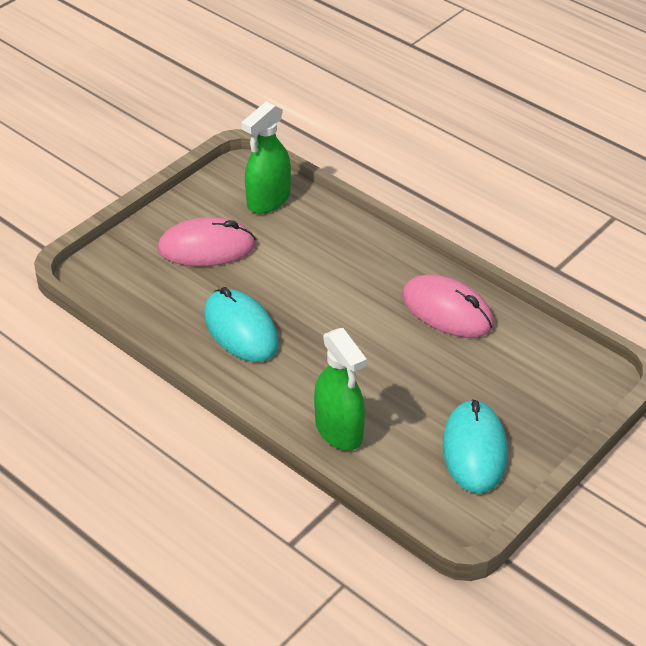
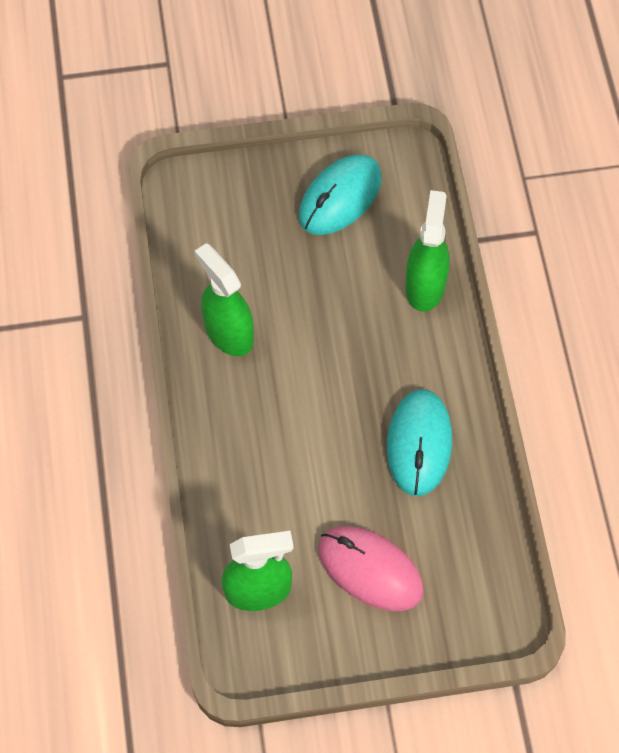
camera: 140 degrees left, 20 degrees up
(447, 311) = (228, 332): pink mouse -> green spray bottle

